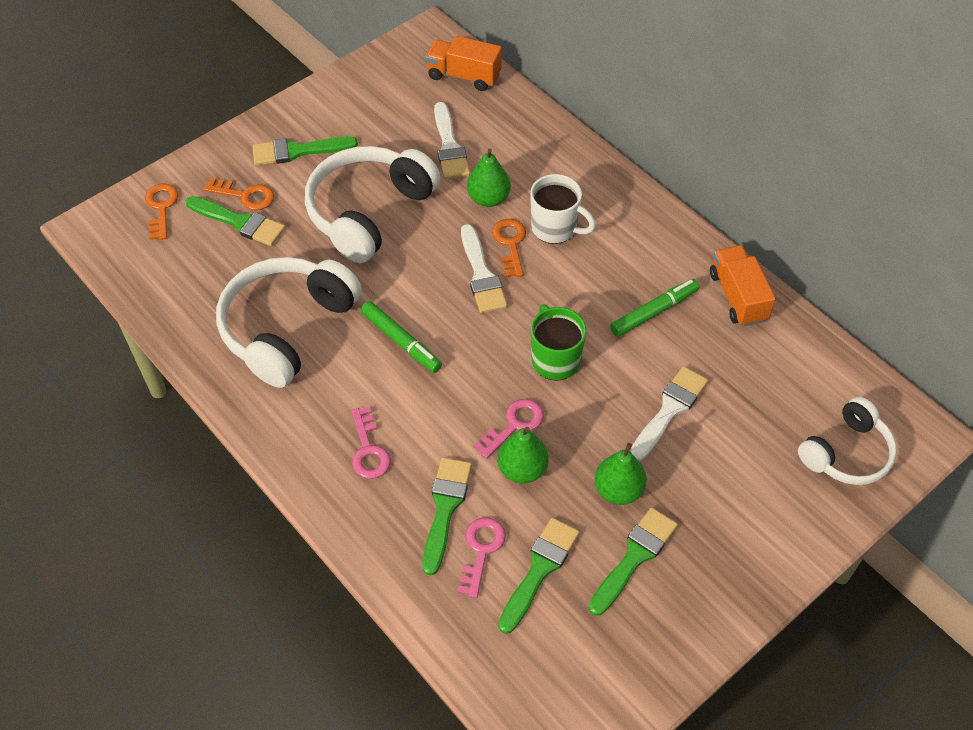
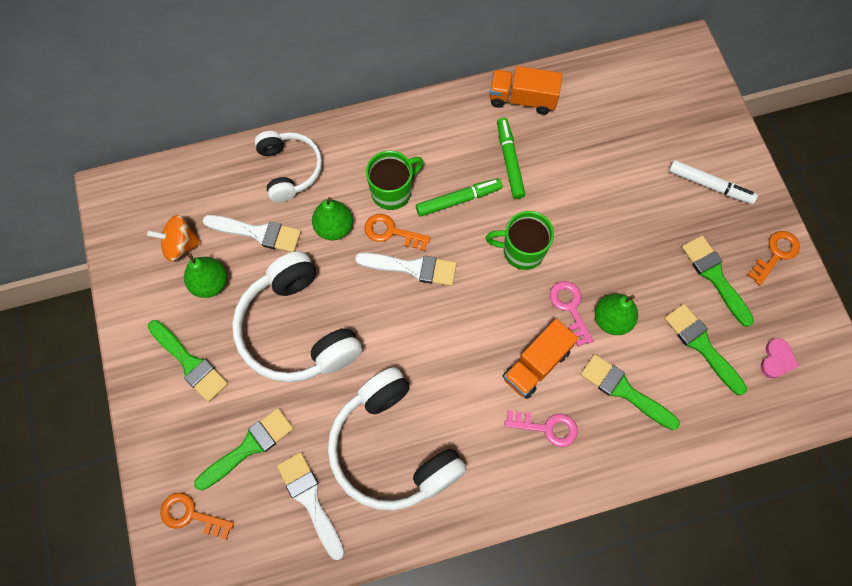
camera: 65 degrees left, 15 degrees up
(245, 195) = (219, 430): orange key -> orange key (776, 254)
(298, 151) = (190, 363): green brush -> green brush turned 60 degrees counterclockwise
(401, 341) = (451, 359): green marker -> green marker (458, 200)
(405, 99) = (180, 245): none -> orange spinning top
(464, 76) = (181, 186): orange truck -> orange truck (536, 364)
(481, 551) = (671, 380): pink key -> none
(555, 228) = (392, 191): white mug -> green mug
(564, 657) = (777, 360): none -> pink heart
(618, 490) = (656, 261): green pear -> green pear (210, 283)
(669, 410) = (602, 194): white brush -> white brush (310, 500)
(751, 515) = (709, 185): none -> white marker
(847, 453) = (684, 102): white headphones -> white headphones (289, 169)

